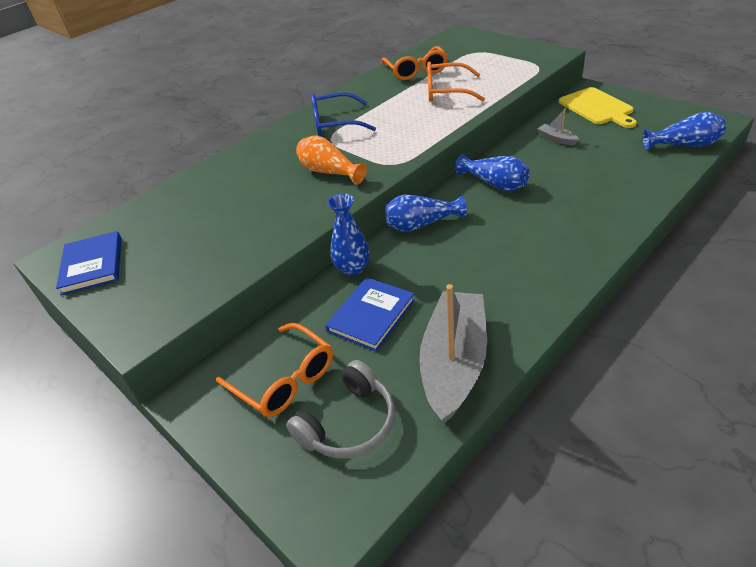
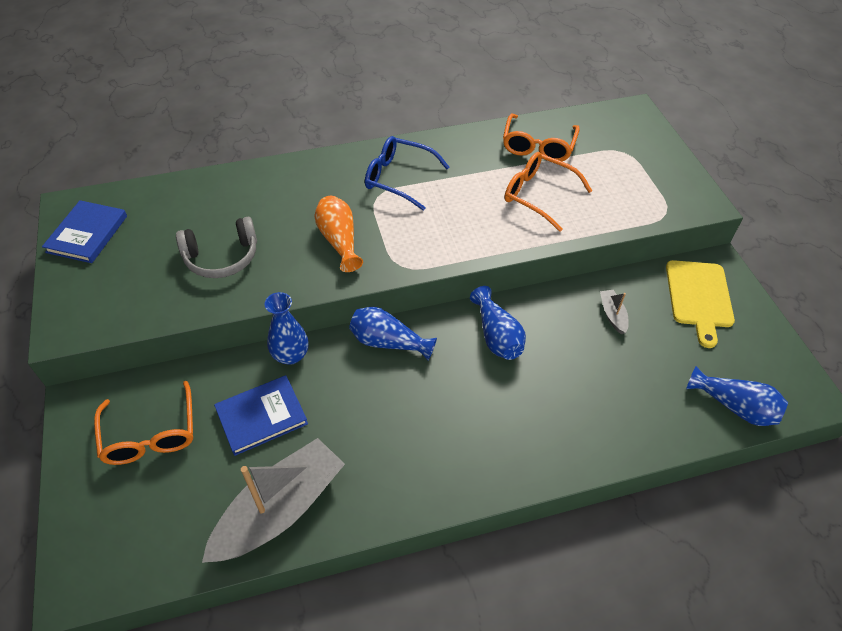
camera: 25 degrees right, 10 degrees up
(349, 423) = (159, 509): grey headphones -> grey headphones (222, 257)

